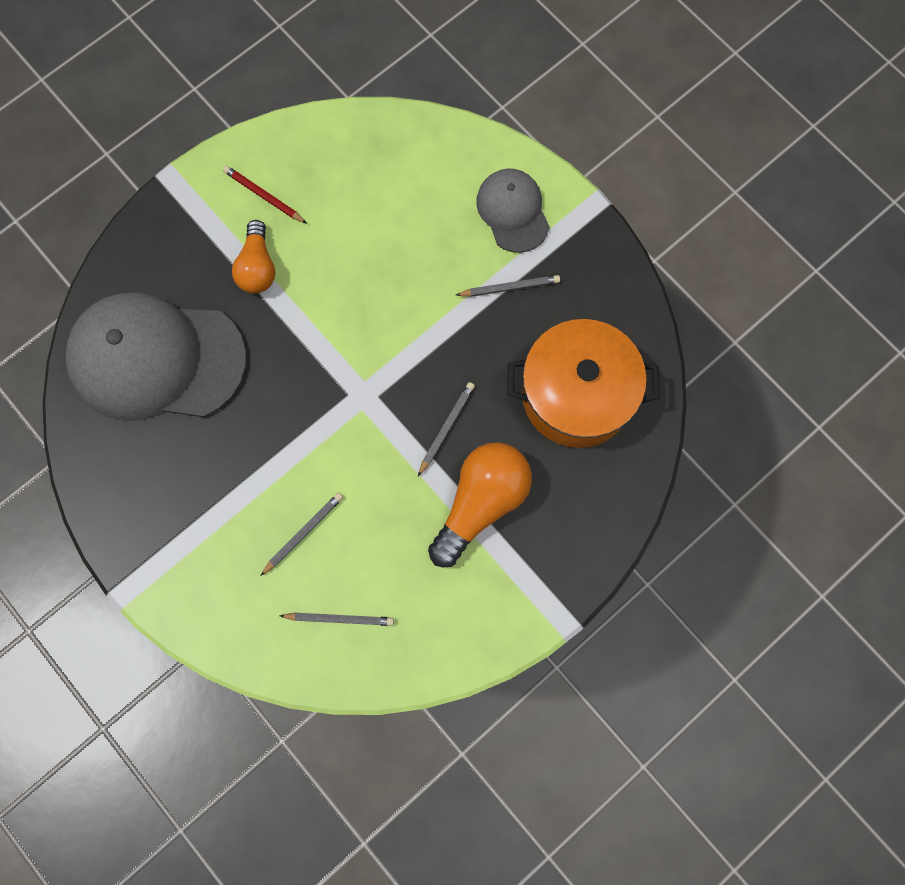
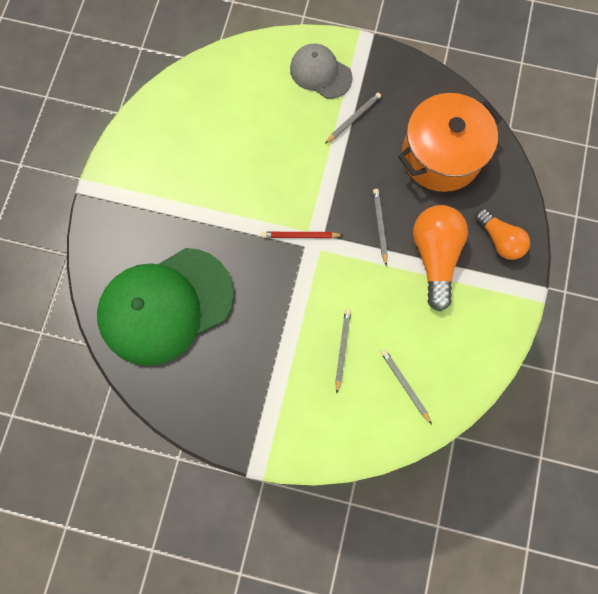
camera: 35 degrees left, 0 degrees up
(156, 359) = (165, 306): grey cap -> green cap
(257, 267) = (188, 206): orange light bulb -> orange light bulb (499, 240)
(264, 196) = (158, 160): red pencil -> red pencil (300, 236)
(339, 618) = (404, 385): grey pencil -> grey pencil turned 90 degrees counterclockwise

